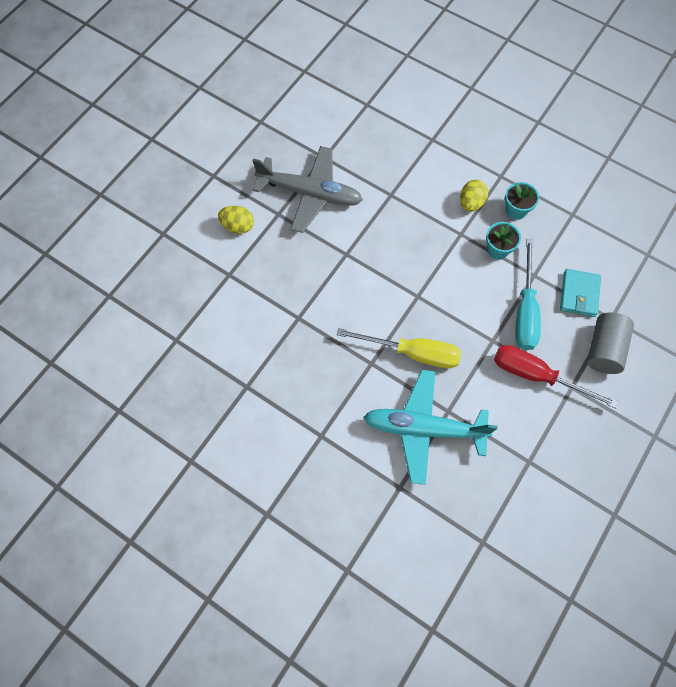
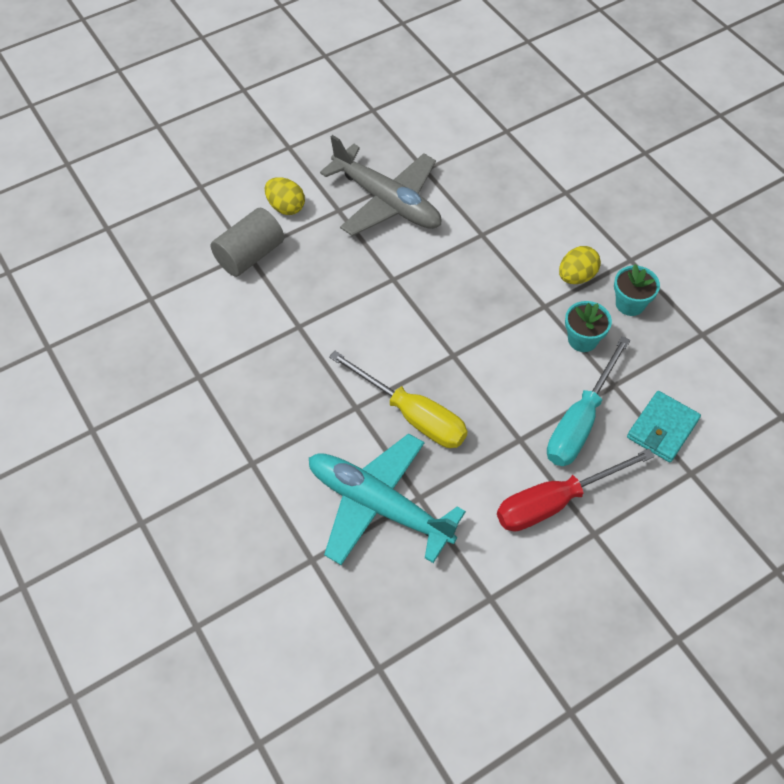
camera: 25 degrees right, 10 degrees down
(536, 375) = (555, 501): red screwdriver -> red screwdriver turned 75 degrees counterclockwise
(604, 349) = (662, 506): grey cylinder -> grey cylinder (250, 255)

